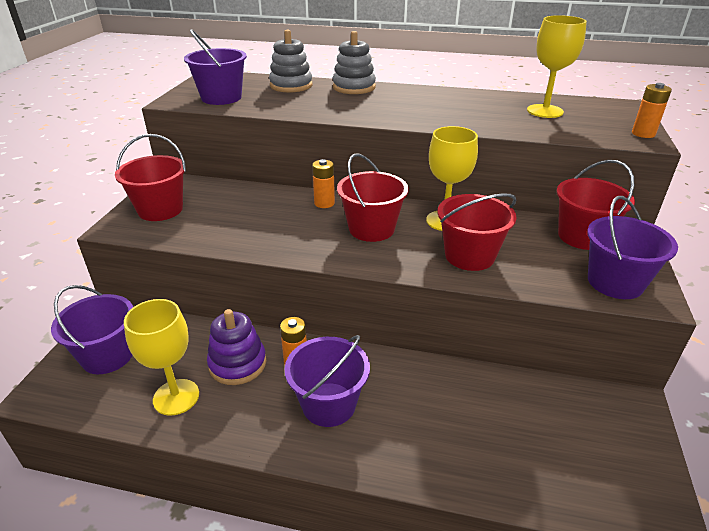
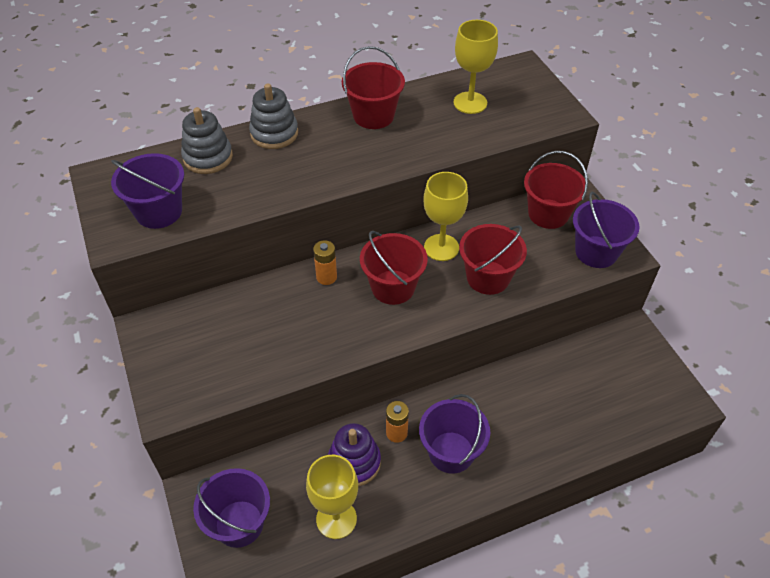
camera: 35 degrees left, 15 degrees up
(160, 210) = (183, 365): red bucket -> red bucket (373, 116)
(643, 134) = (560, 106): orange battery -> none

